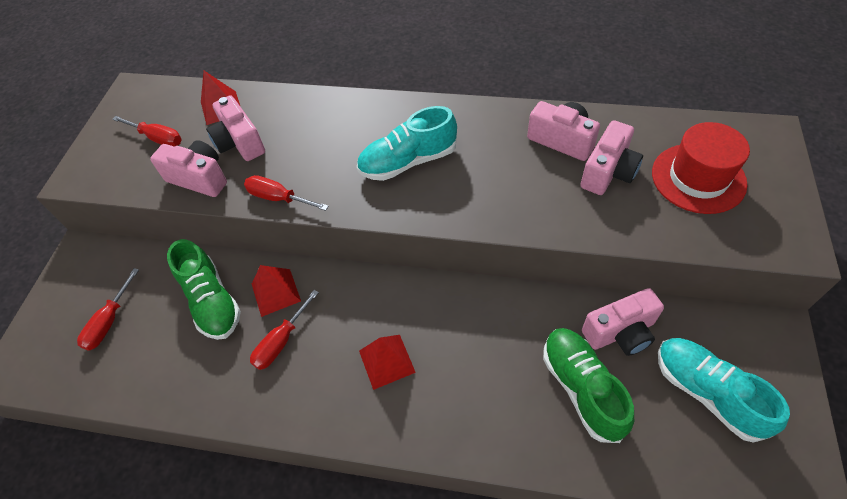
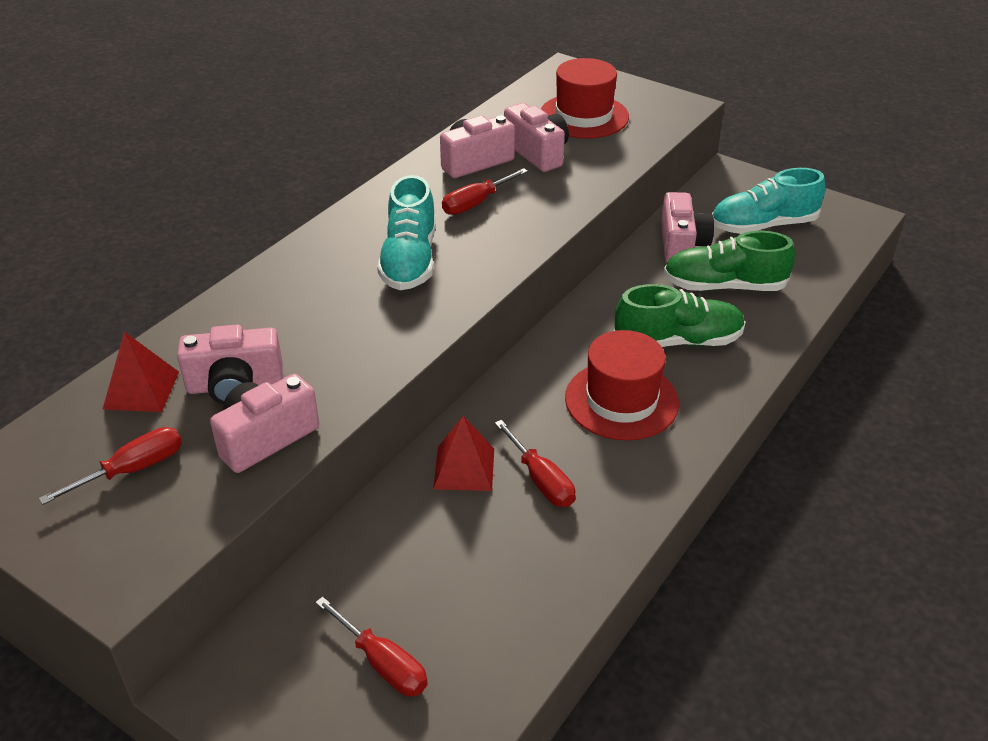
camera: 70 degrees left, 15 degrees down
(212, 301) = (432, 535): green shoe -> green shoe (677, 341)
(278, 198) = (372, 372): red screwdriver -> red screwdriver (476, 203)
(386, 361) = (621, 400): red pyramid -> red hat

